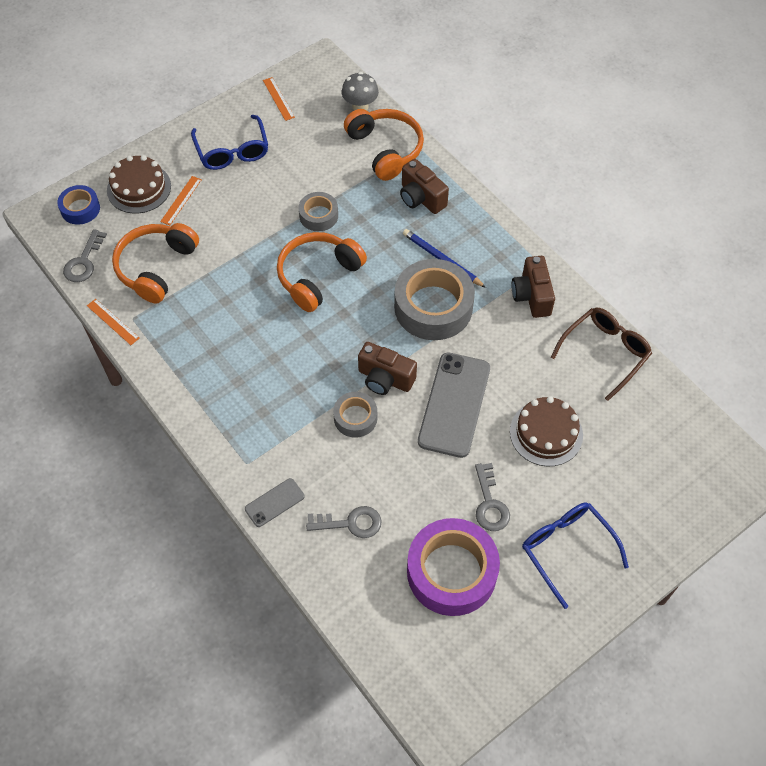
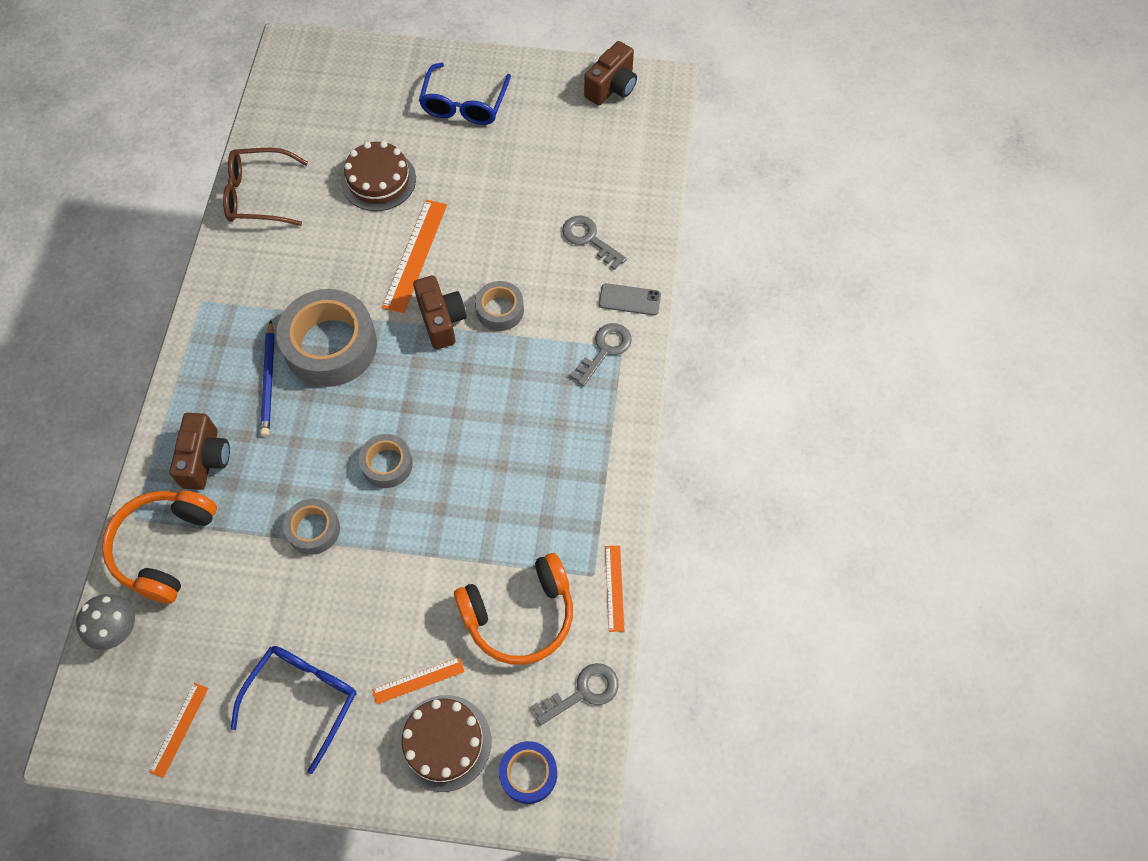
camera: 135 degrees left, 5 degrees up
(317, 276) = (387, 464): orange headphones -> grey tape
(451, 572) = (555, 153): purple tape -> none
(454, 404) = (415, 255): grey phone -> orange ruler
(490, 503) = (477, 170): grey key -> grey key (604, 350)
(531, 296) = (246, 284): brown camera -> brown camera (612, 87)

